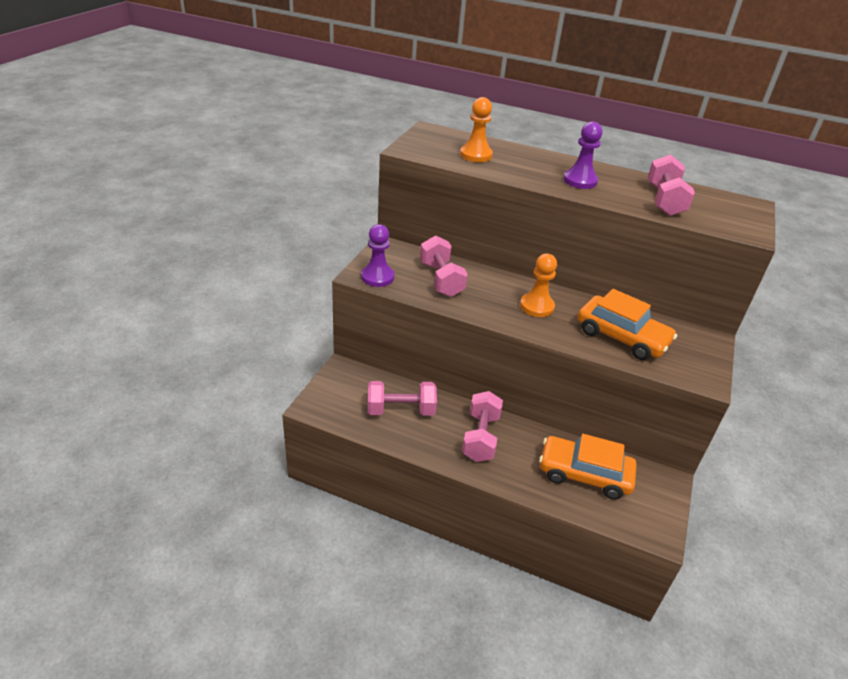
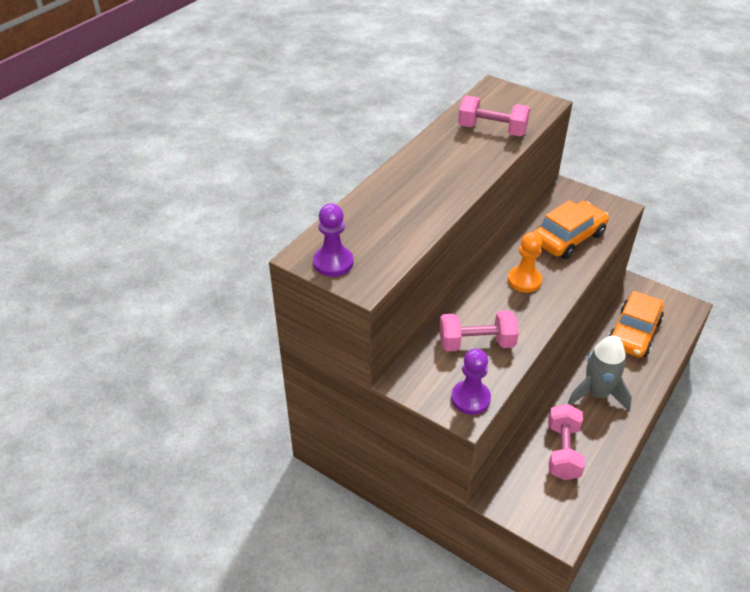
camera: 75 degrees left, 5 degrees up
(476, 155) = (384, 229): orange pawn -> none
(480, 437) = (596, 393): pink dumbbell -> grey rocket
(580, 181) = (451, 169): purple pawn -> purple pawn (333, 263)

